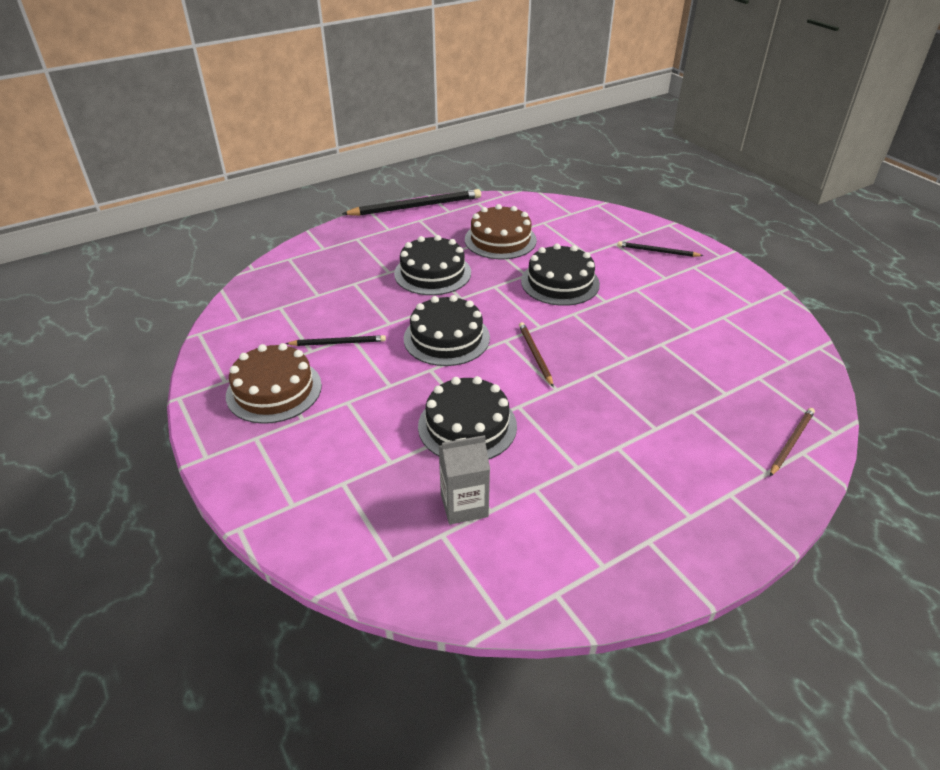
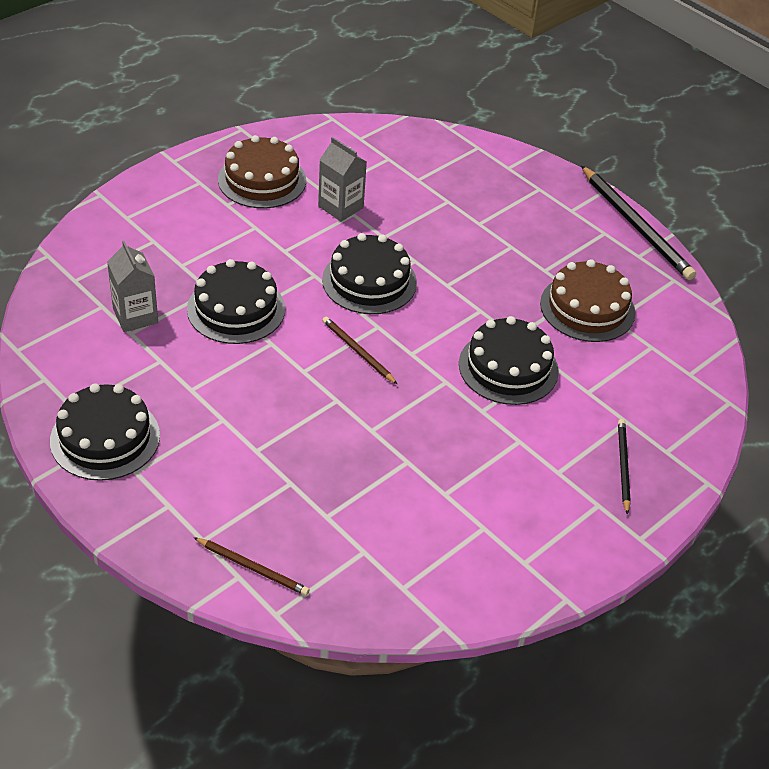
camera: 75 degrees right, 5 degrees up
(338, 343) = (340, 207): black pencil -> grey carton
(432, 273) = (489, 257): black cake -> black cake (105, 438)
(535, 355) = (358, 351): brown pencil -> brown pencil turned 105 degrees counterclockwise

